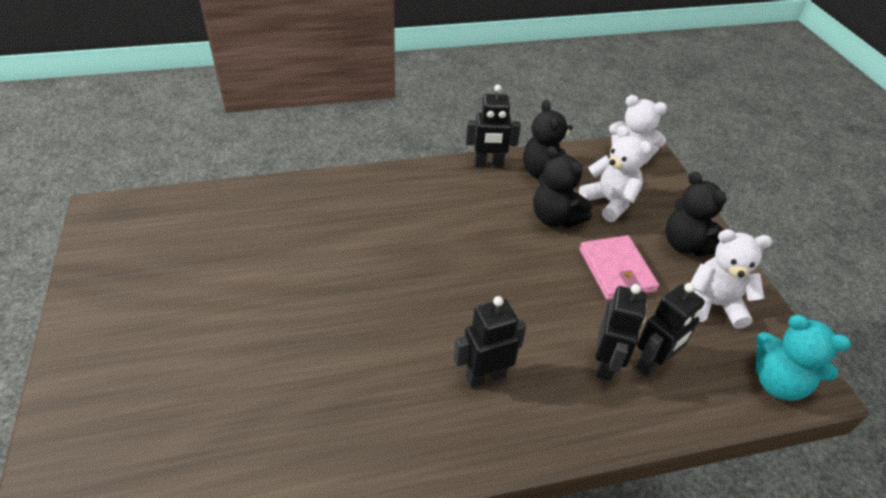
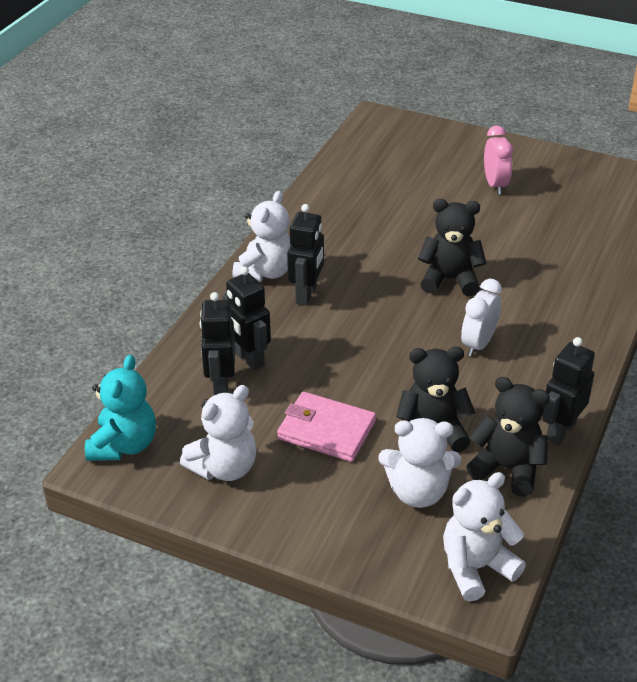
camera: 130 degrees right, 5 degrees down
(174, 323) = (495, 185): none -> pink clock
(441, 233) = (478, 344): none -> white clock
(484, 435) = (265, 272): none -> white teddy bear
(686, 245) = (304, 508): black teddy bear -> black teddy bear (450, 279)
(778, 382) = (124, 445): turquoise teddy bear -> turquoise teddy bear turned 120 degrees clockwise

